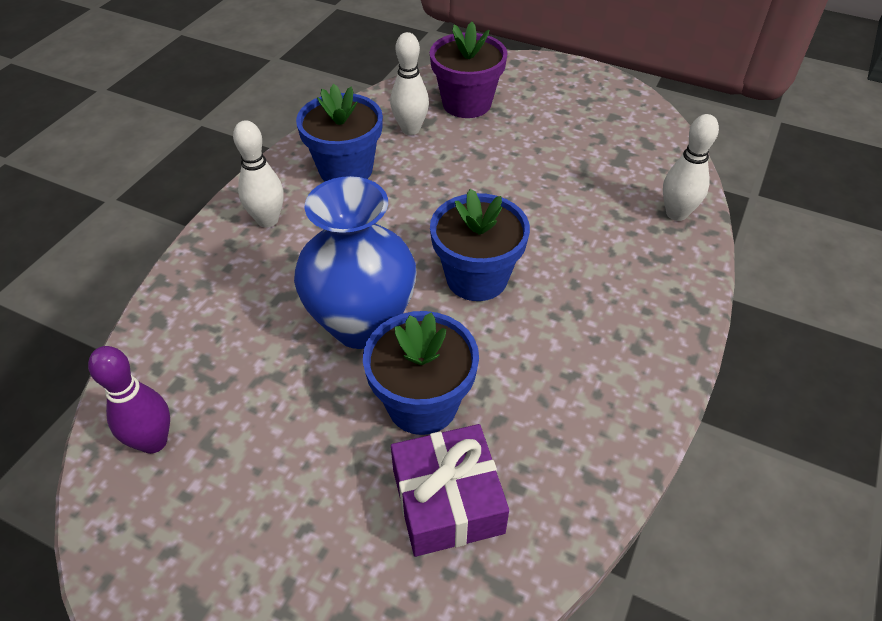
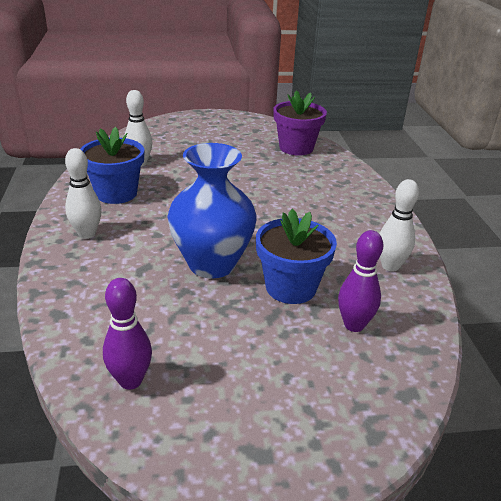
camera: 35 degrees left, 15 degrees down
(447, 501) = (354, 325): purple gift -> purple bowling pin
(466, 103) = (163, 143): purple flower pot -> purple flower pot (296, 148)
(476, 278) = (258, 220): blue flower pot -> none
(676, 214) = (332, 161): white bowling pin -> white bowling pin (390, 266)

